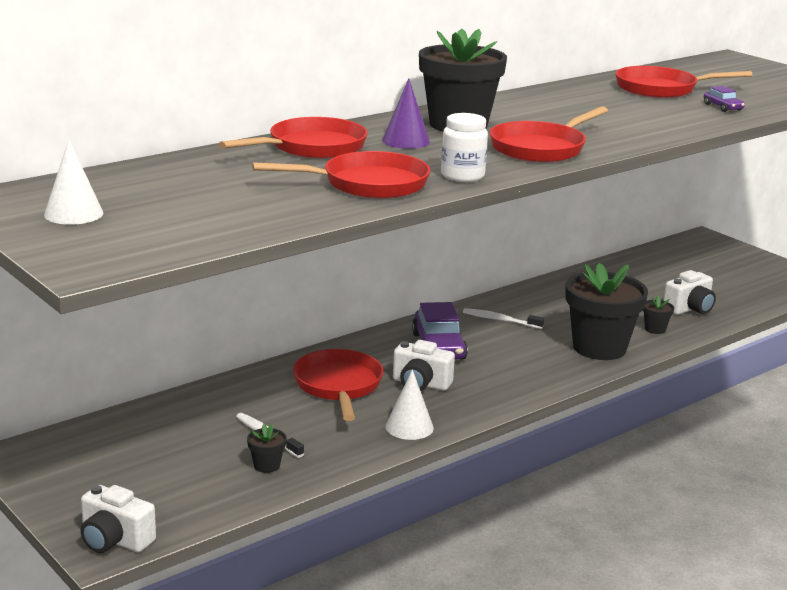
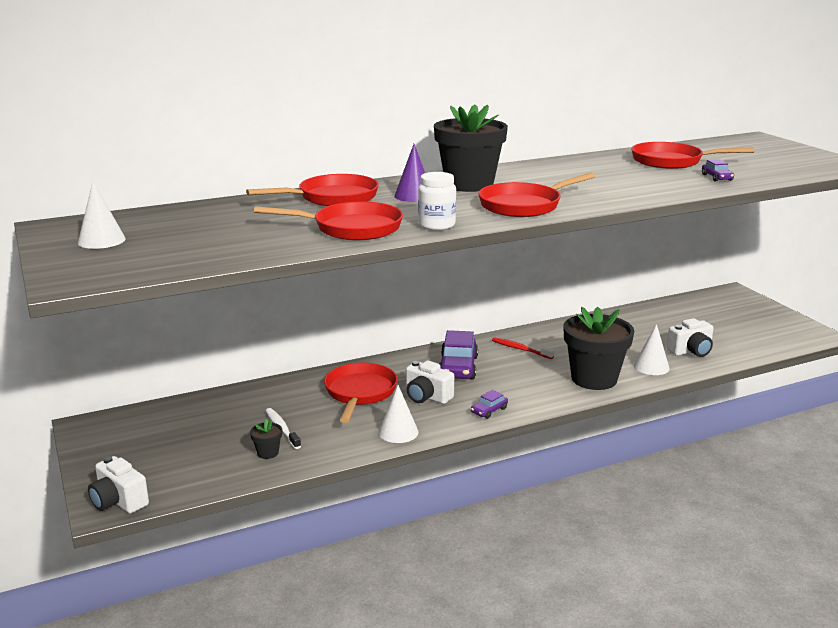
camera: 15 degrees right, 0 degrees up
(500, 393) = (489, 410): none -> purple car
(501, 320) = (521, 349): white toothbrush -> red toothbrush
(655, 329) = (651, 366): black flower pot -> white cone

